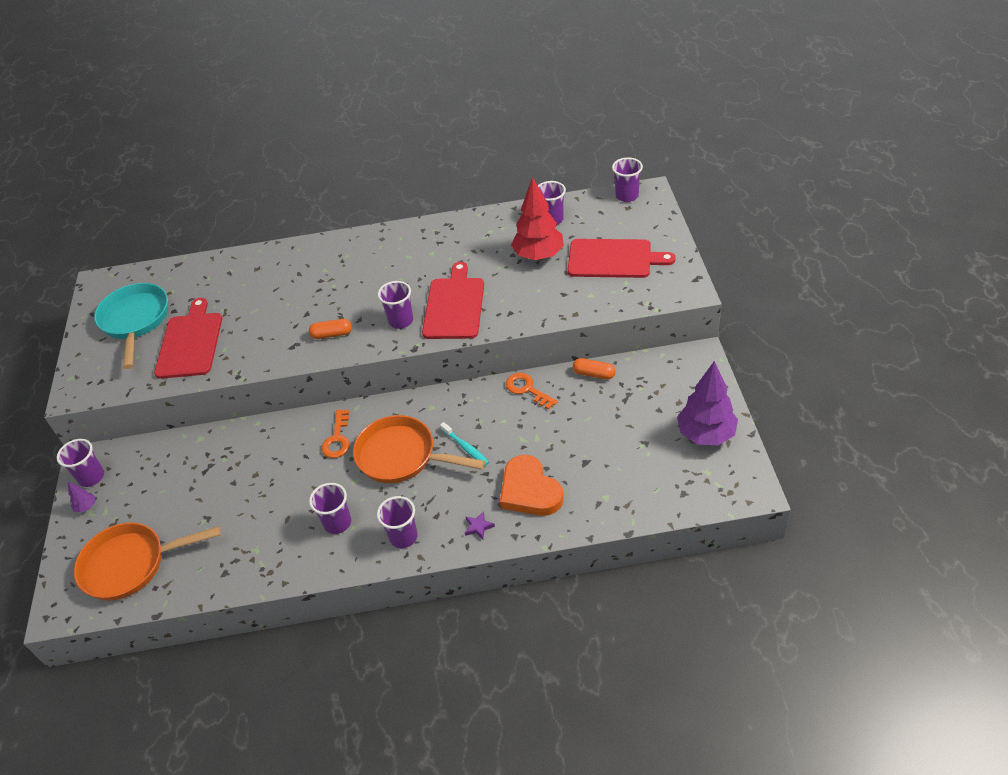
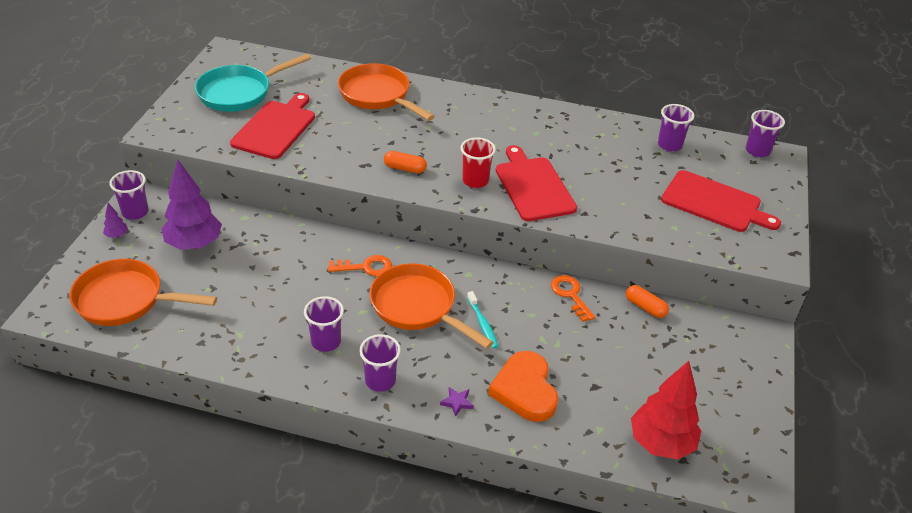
camera: 15 degrees right, 5 degrees down
(135, 321) = (239, 93): turquoise pan -> turquoise pan turned 135 degrees counterclockwise
(270, 272) = (378, 95): none -> orange pan
(337, 439) = (366, 267): orange key -> orange key turned 120 degrees counterclockwise
(401, 321) = (475, 181): purple cup -> red cup
(454, 306) = (533, 186): red cutting board -> red cutting board turned 45 degrees counterclockwise
(538, 256) = (639, 172): red tree -> red tree (660, 443)
(706, 434) = (735, 412): purple tree -> purple tree (194, 244)

